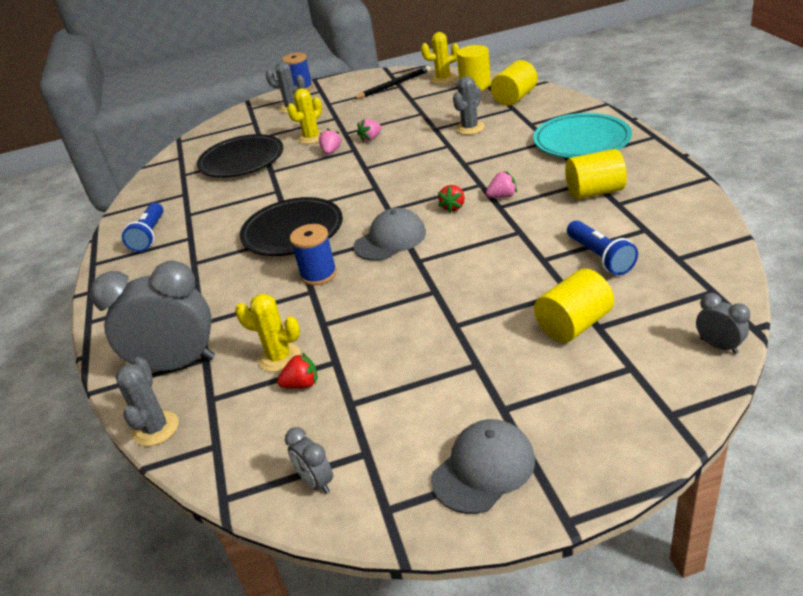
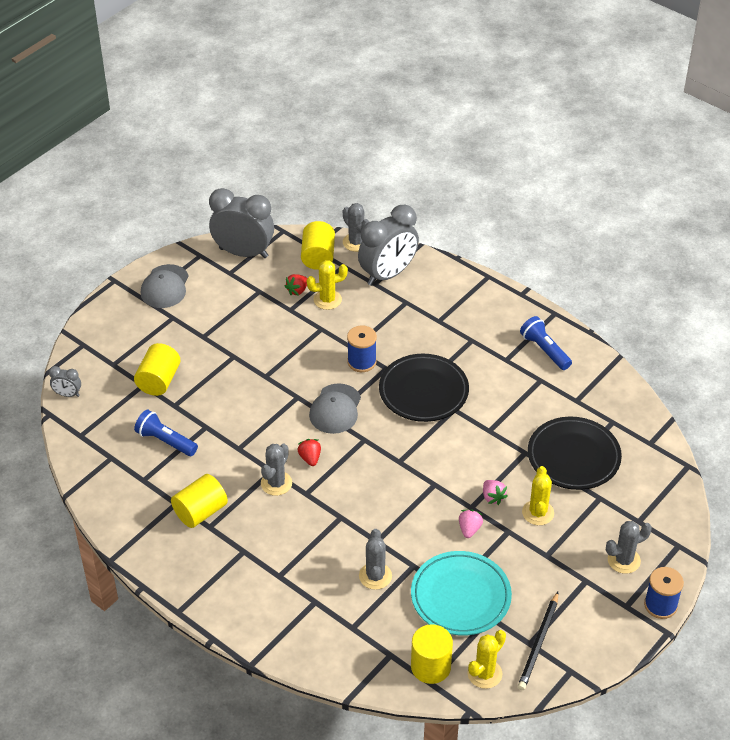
camera: 140 degrees right, 10 degrees up
(316, 482) = (243, 253): grey clock -> grey clock, size x2.25
(502, 196) = (276, 483): pink strawberry -> grey cactus
(514, 98) = (363, 649): yellow cylinder -> yellow cylinder (318, 257)
(581, 141) = (246, 583): turquoise plate -> turquoise plate (460, 597)

